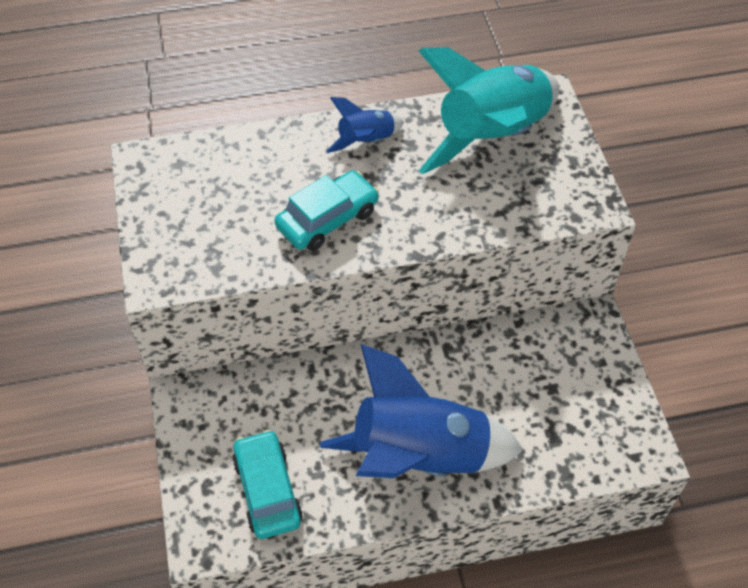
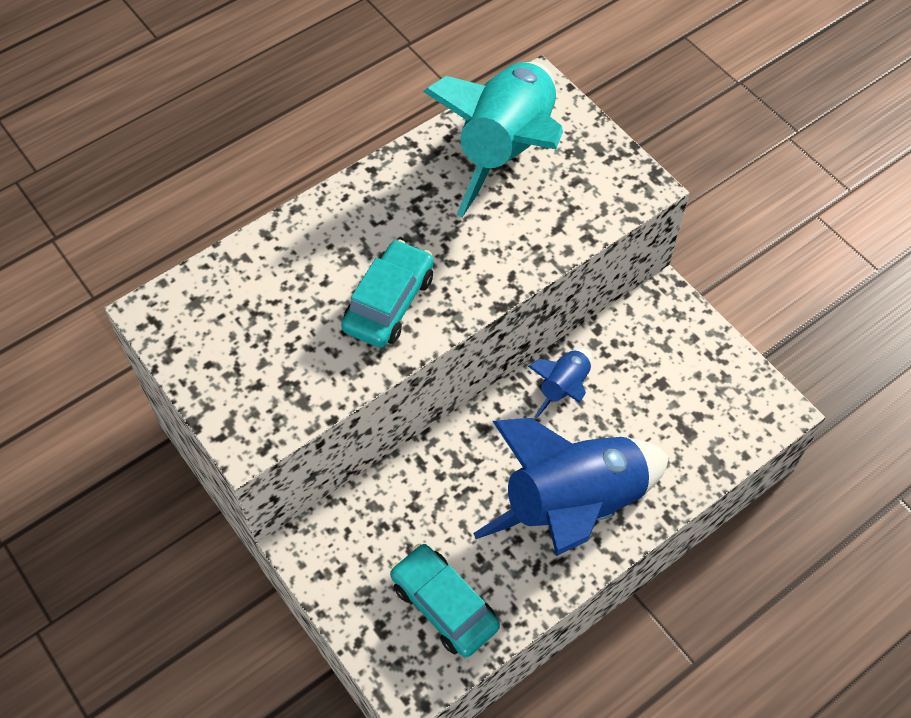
camera: 25 degrees left, 5 degrees up
(366, 141) = (382, 202): blue rocket -> blue rocket (564, 387)

